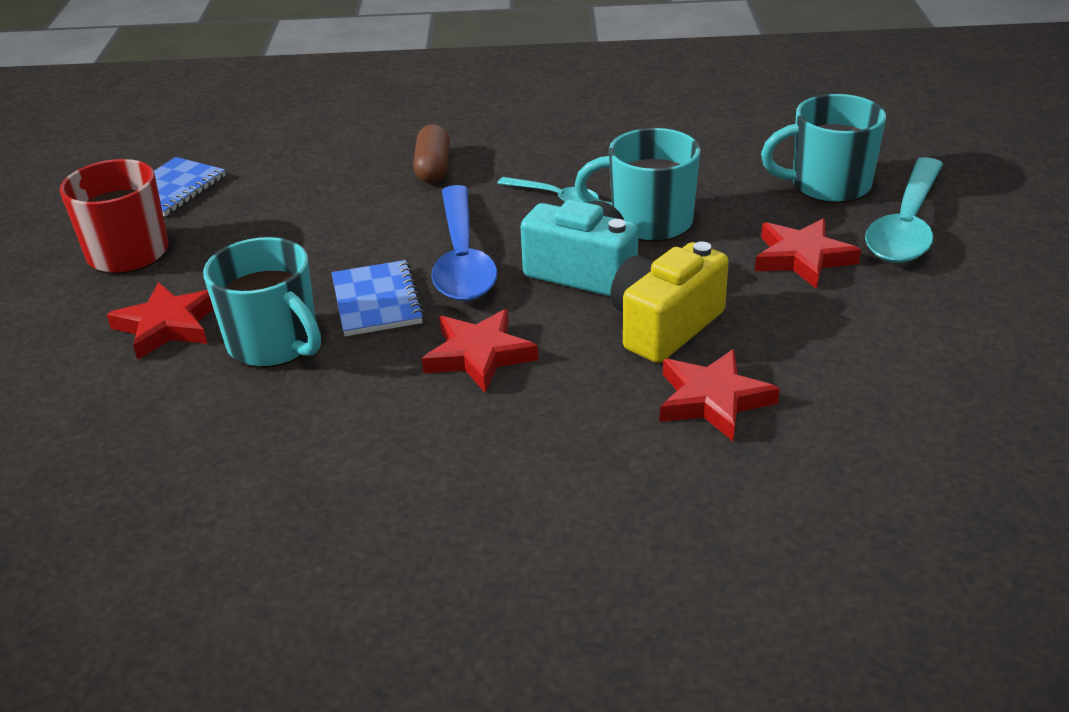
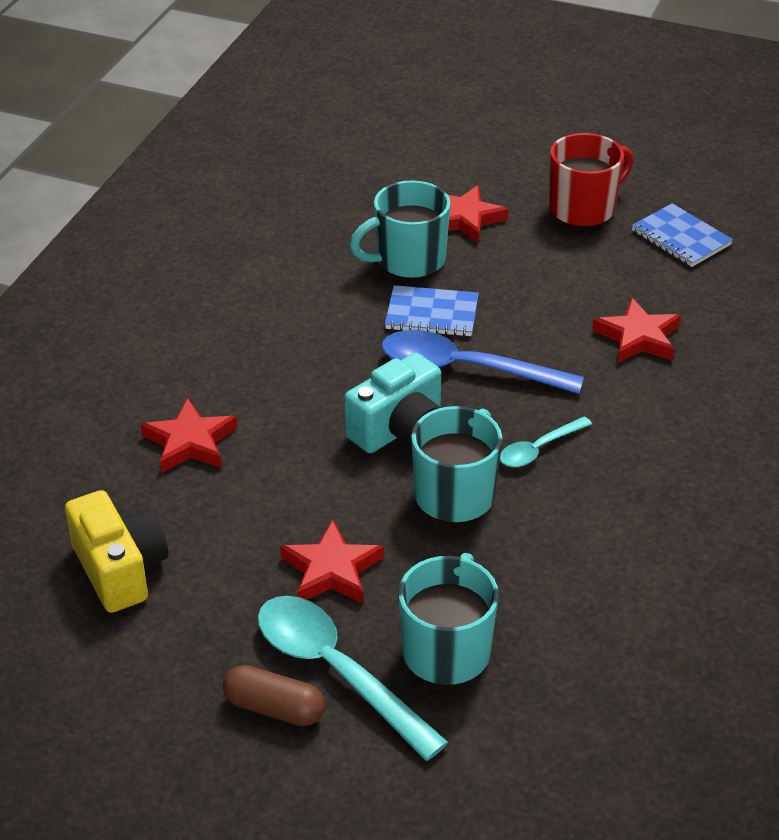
camera: 110 degrees right, 5 degrees up
(433, 168) = (641, 388): brown capsule -> brown capsule (274, 708)
(479, 355) = (326, 347): red star -> red star (638, 337)
(664, 326) = (293, 449): yellow camera -> yellow camera (120, 569)

